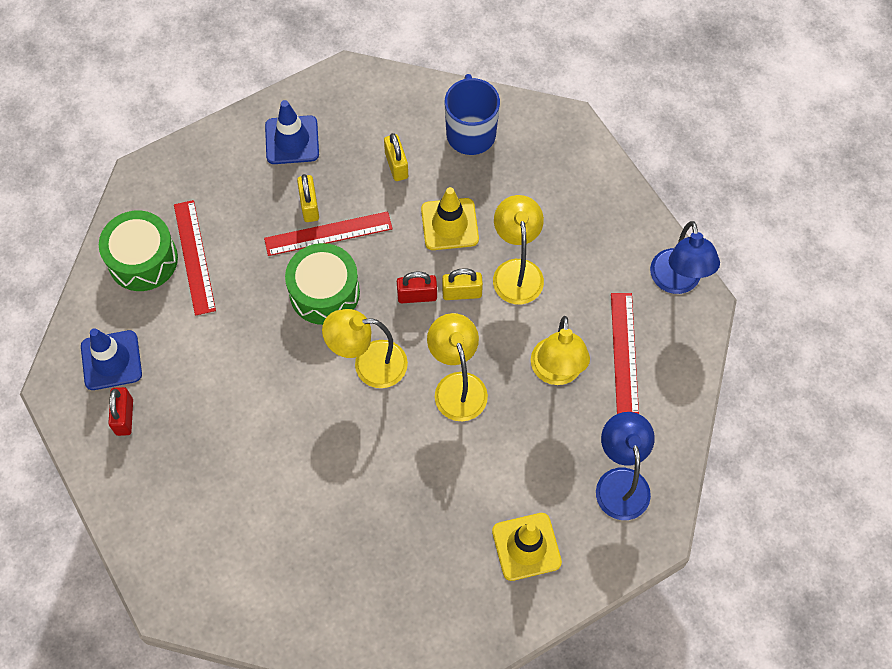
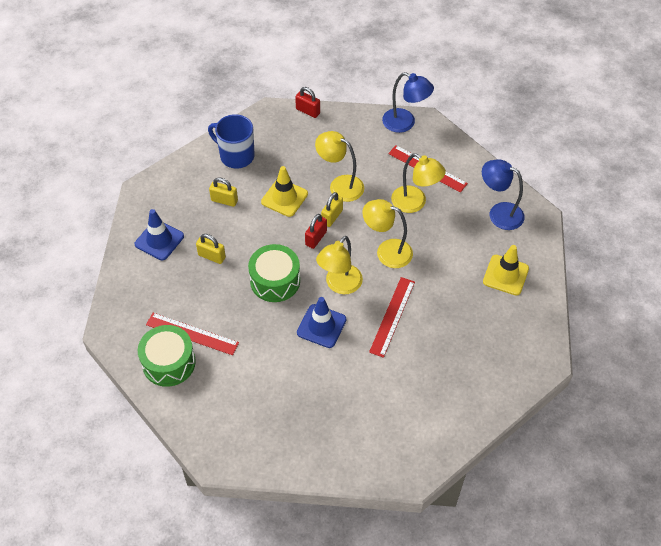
camera: 55 degrees left, 10 degrees down
(111, 360) = (224, 418): blue traffic cone -> blue traffic cone (321, 326)
(124, 417) = (269, 431): red padlock -> red padlock (308, 111)
(328, 234) = (238, 257): red ruler -> red ruler (392, 316)

